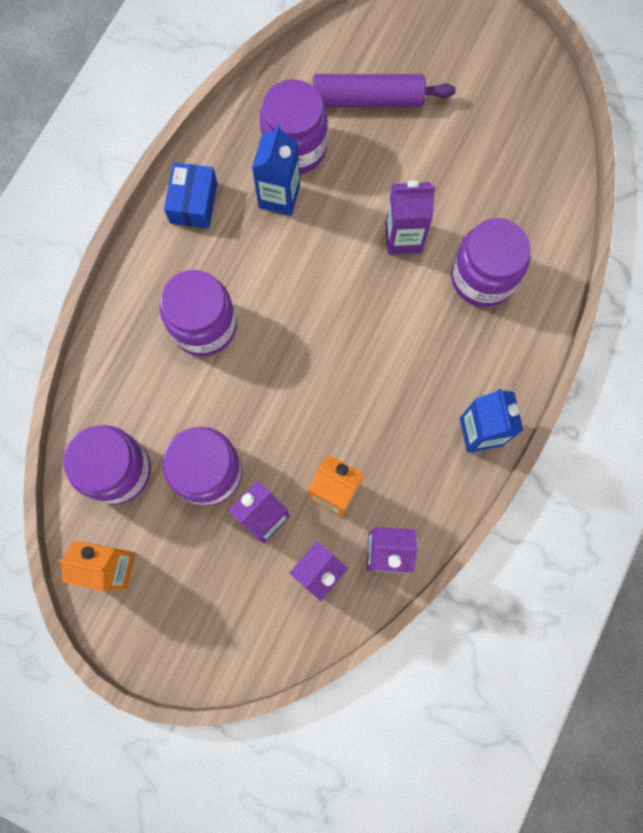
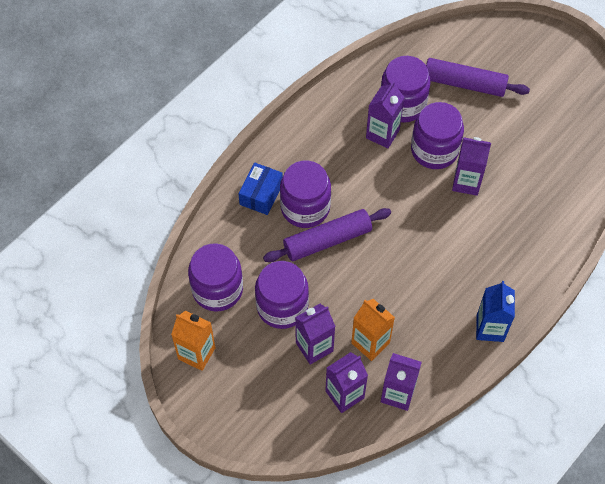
camera: 15 degrees right, 15 degrees down
(193, 203) = (319, 124): blue box -> blue box (261, 194)
(244, 364) = (327, 240): none -> purple rolling pin
(279, 197) = (382, 134): blue carton -> purple carton
(482, 277) = (518, 223): purple jar -> purple jar (434, 150)

